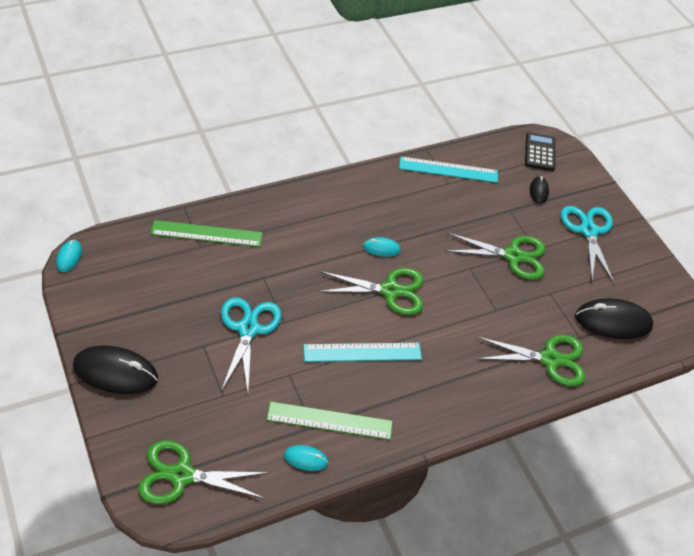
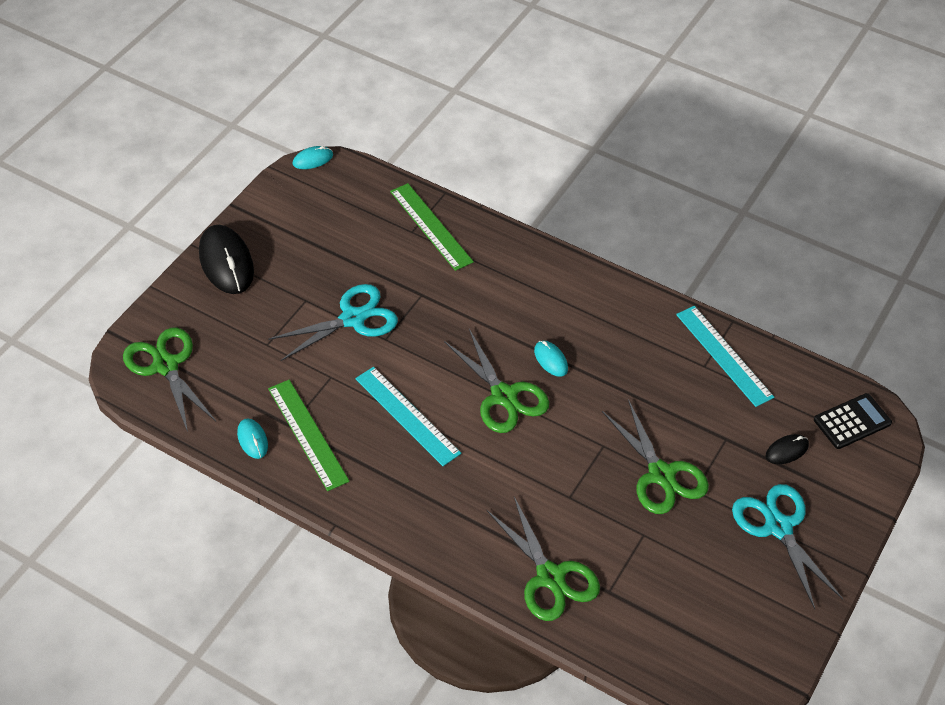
camera: 60 degrees right, 0 degrees up
(588, 231) = (778, 527): turquoise scissors -> turquoise scissors turned 75 degrees counterclockwise
(613, 321) = (663, 613): black mouse -> none

